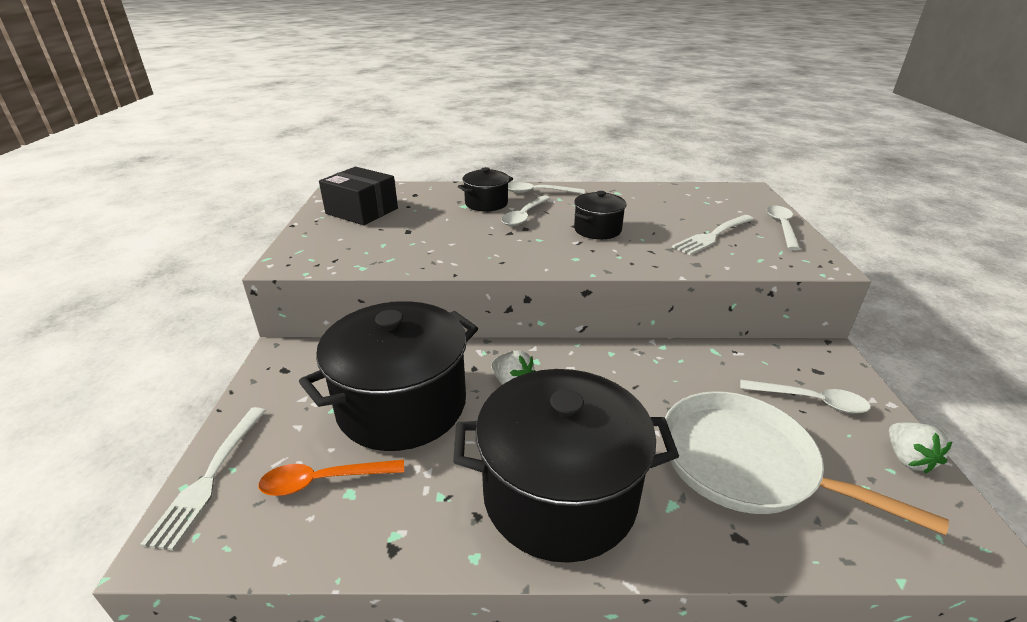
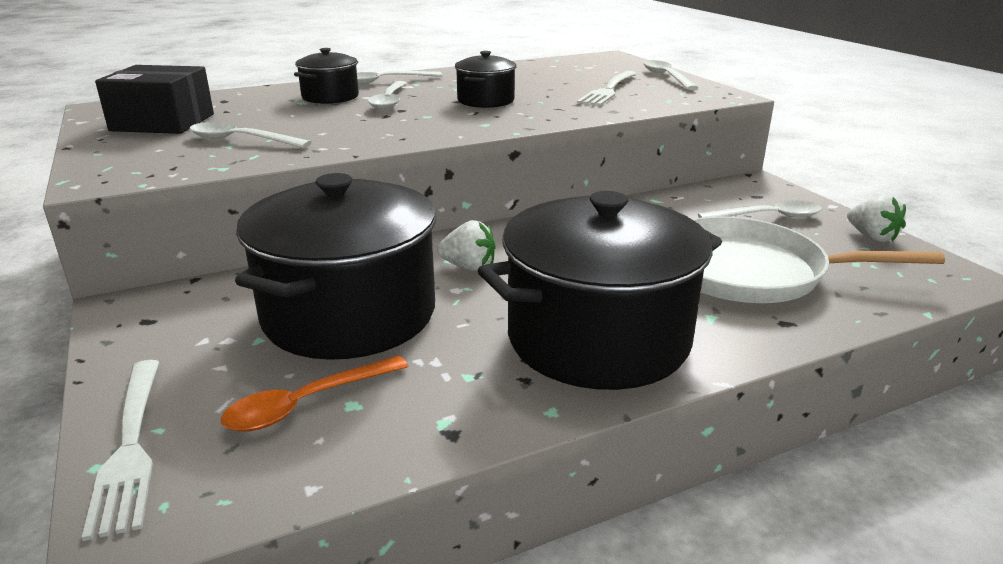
camera: 25 degrees left, 5 degrees down
(394, 240) = (241, 140): none -> white spoon

